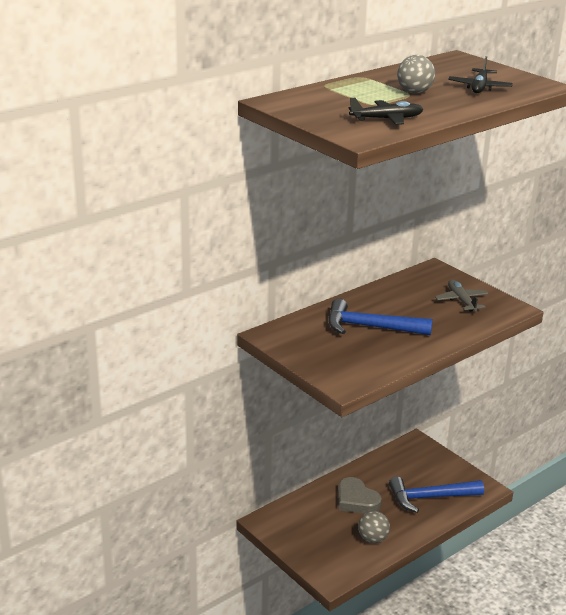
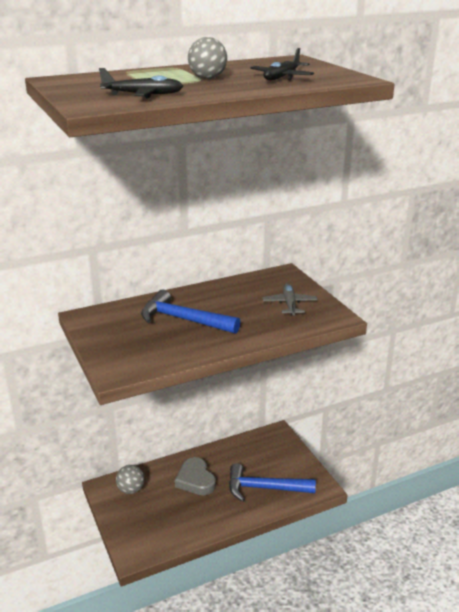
camera: 15 degrees right, 0 degrees up
(373, 539) = (191, 520): grey ball -> grey ball (131, 489)

